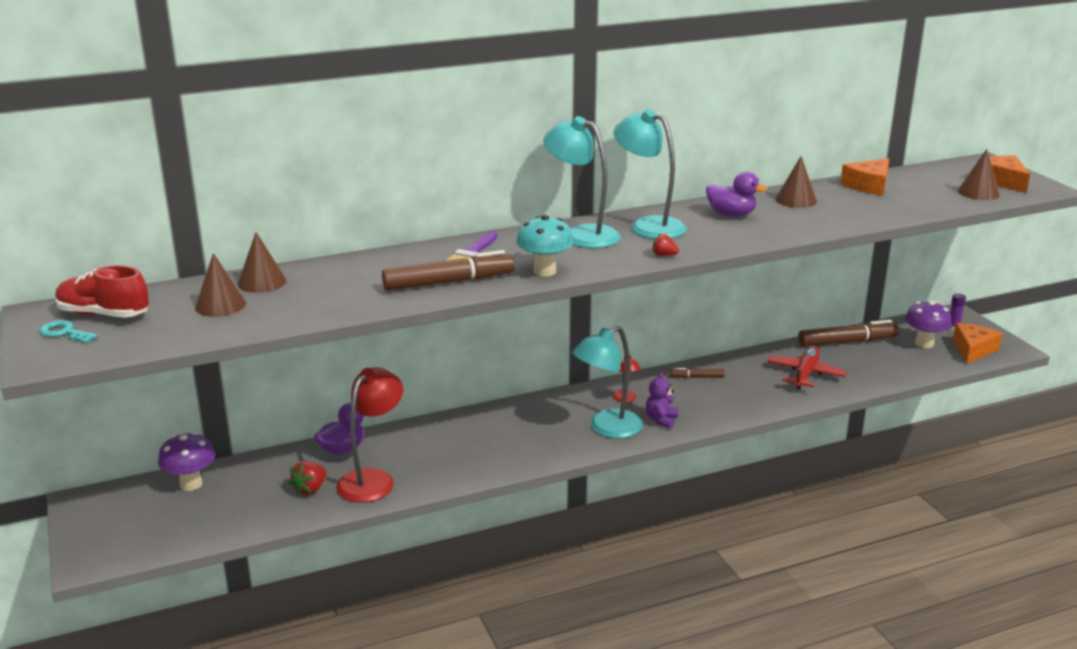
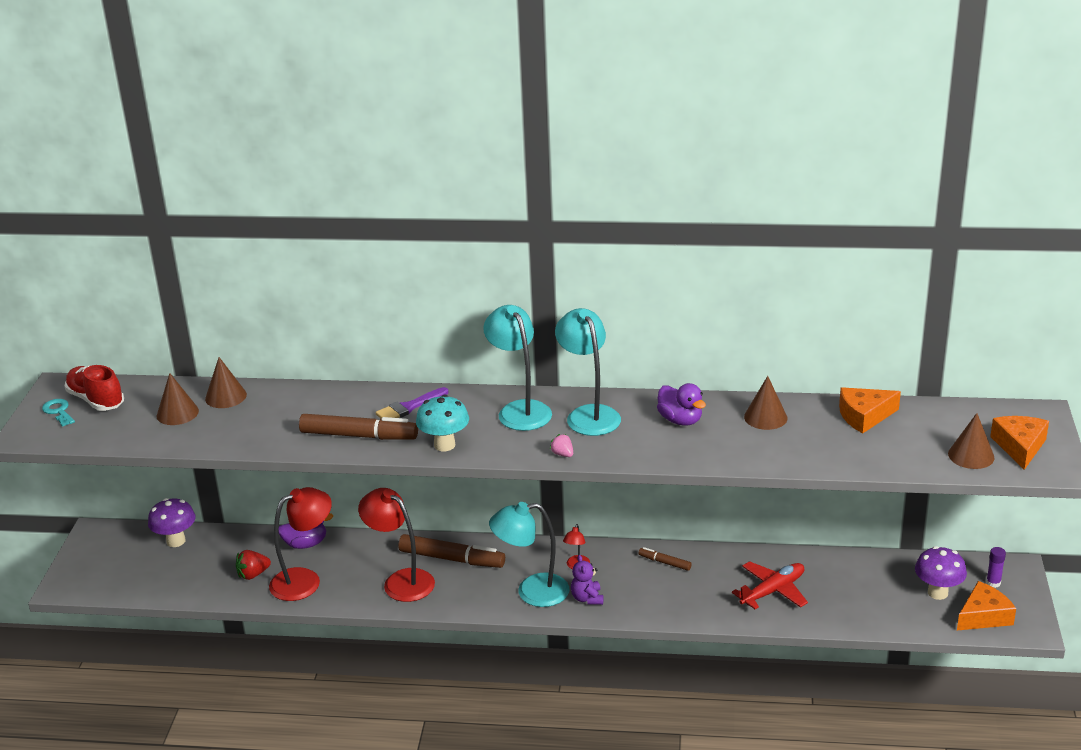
camera: 30 degrees right, 5 degrees up
(473, 453) = (401, 581): none -> red lamp
(661, 420) = (587, 598): purple teddy bear -> purple teddy bear turned 60 degrees counterclockwise
(664, 255) = (562, 454): red strawberry -> pink strawberry
(847, 342) = (856, 566): brown marker -> brown marker (452, 559)

